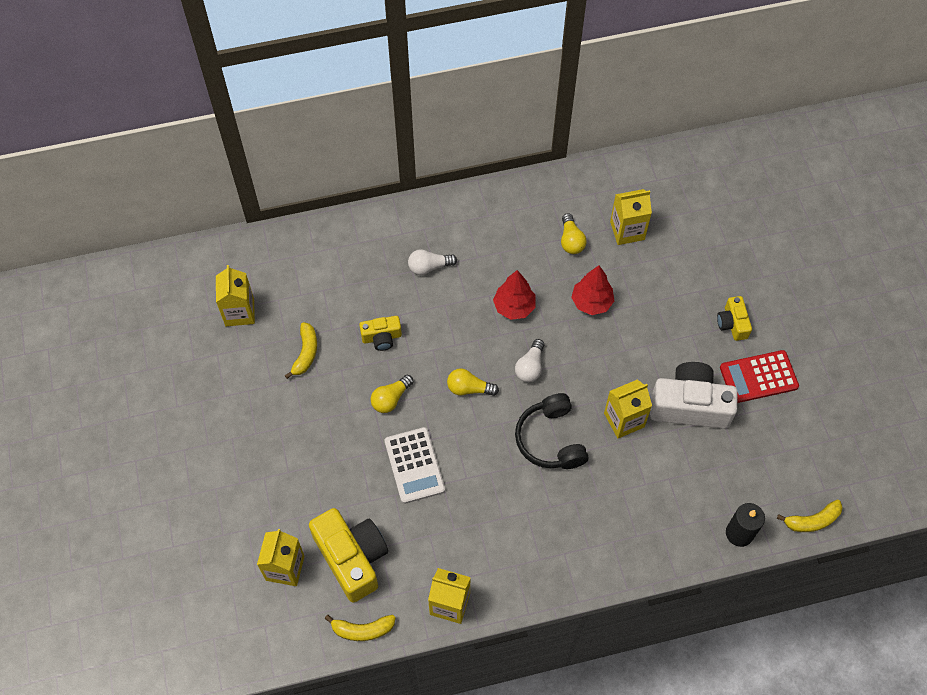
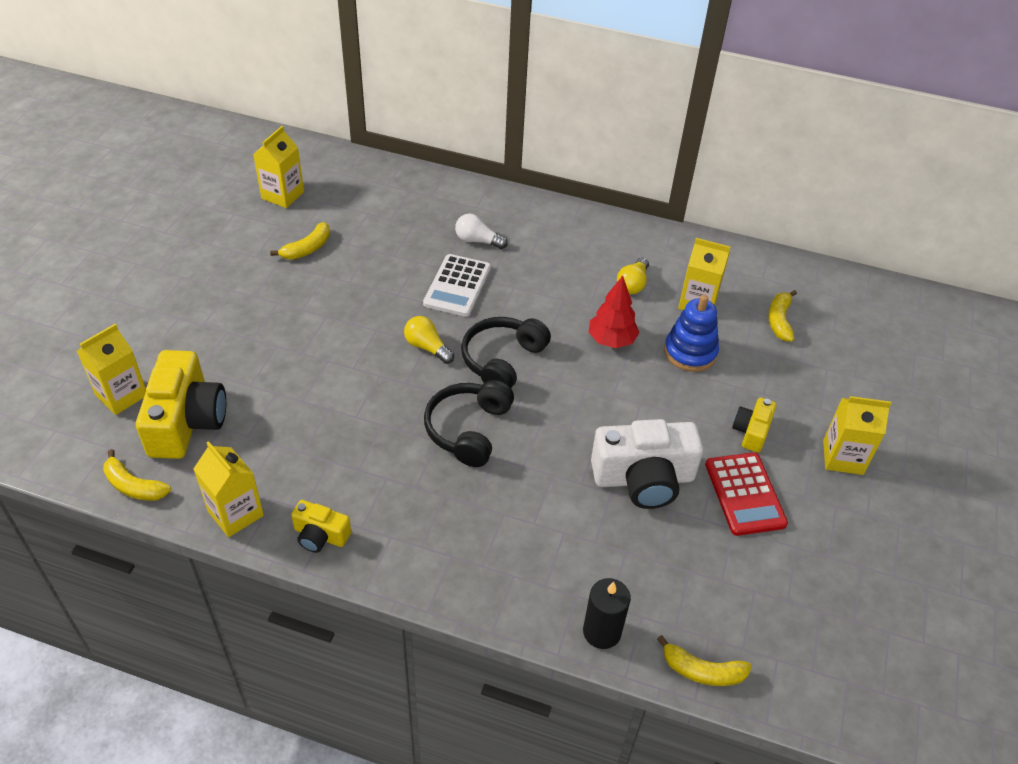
camera: 30 degrees right, 15 degrees down
(381, 337) = (384, 270): yellow camera -> yellow camera (320, 535)
(391, 399) = (347, 318): yellow light bulb -> none
(414, 465) = (317, 380): white calculator -> white calculator (457, 286)
(514, 307) = (530, 307): red tree -> none
(530, 367) = (502, 360): white light bulb -> black headphones
(624, 420) = (560, 454): yellow carton -> yellow carton (843, 457)
(651, 280) = (690, 352): none -> blue stacking toy
(689, 405) = (643, 479): white camera -> white camera turned 135 degrees clockwise
(692, 214) = (779, 321): none -> yellow banana
(758, 377) = (744, 494): red calculator -> red calculator turned 120 degrees counterclockwise

